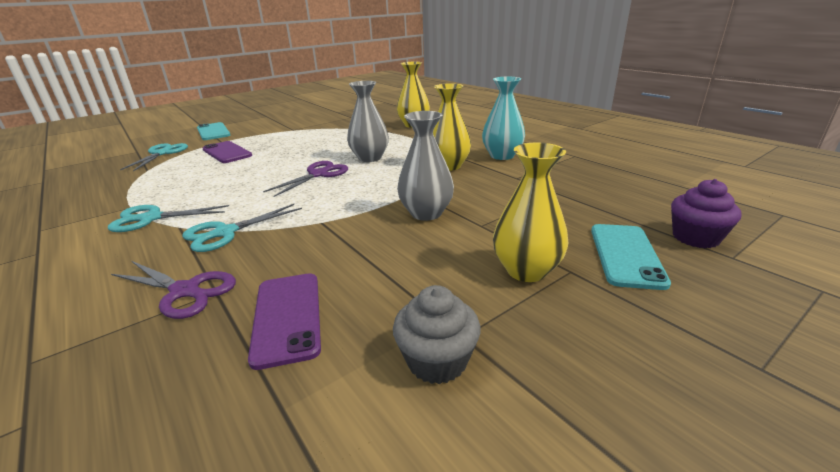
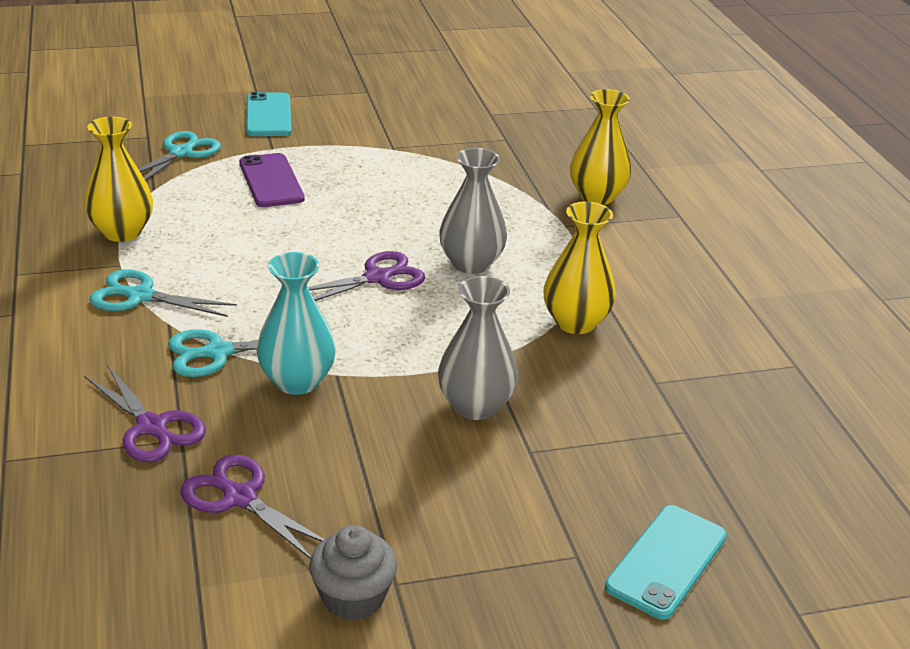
camera: 20 degrees right, 5 degrees up
(287, 317) = (239, 497): purple phone -> purple scissors
(502, 156) = (677, 326): turquoise vase -> turquoise vase (297, 381)
(526, 270) = (526, 536): yellow vase -> yellow vase (122, 232)
(695, 237) = (788, 572): purple cupcake -> none

